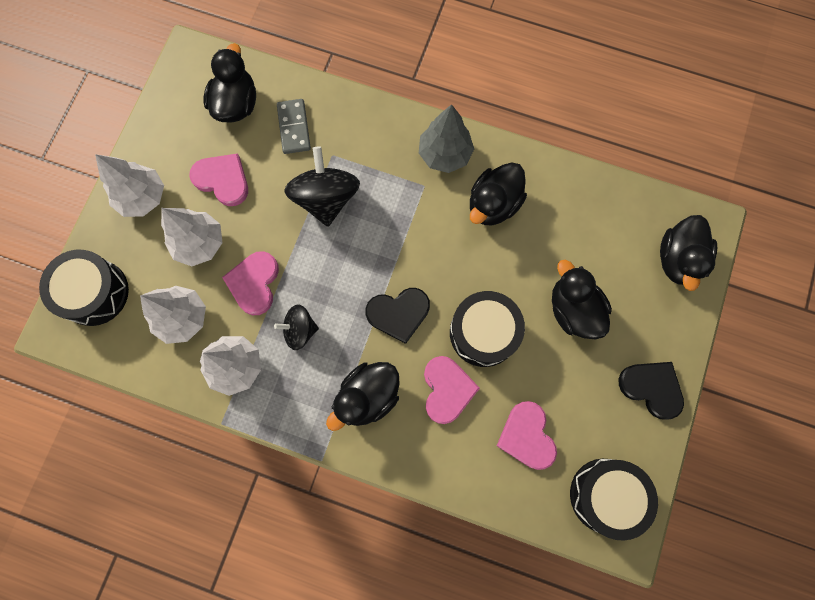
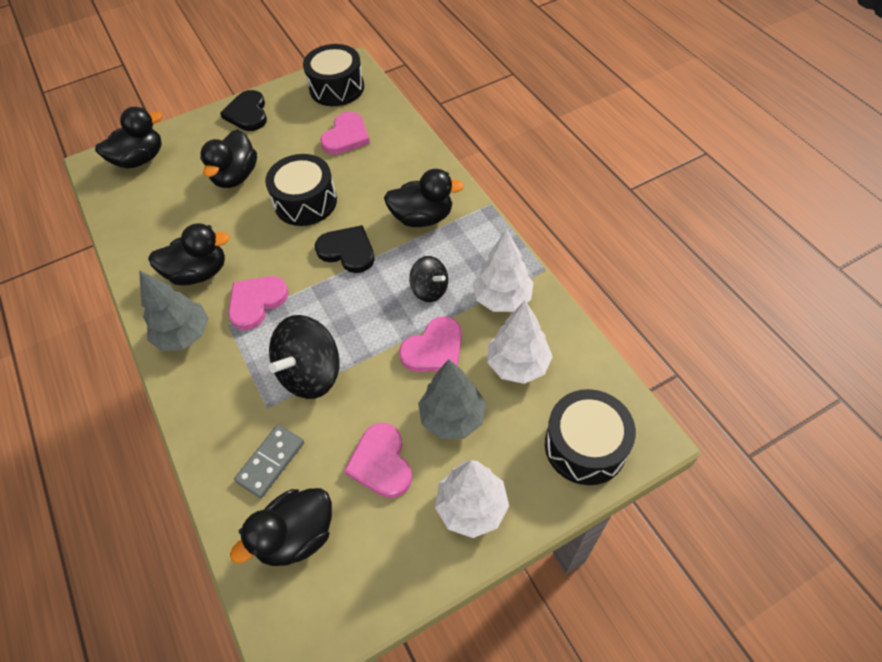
camera: 135 degrees left, 20 degrees down
(199, 243) = (452, 418): white tree -> grey tree
(447, 390) = (366, 188): pink heart -> pink heart (256, 302)

